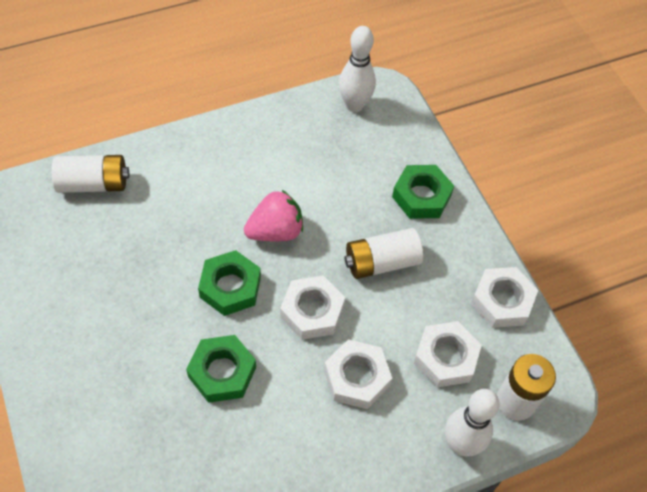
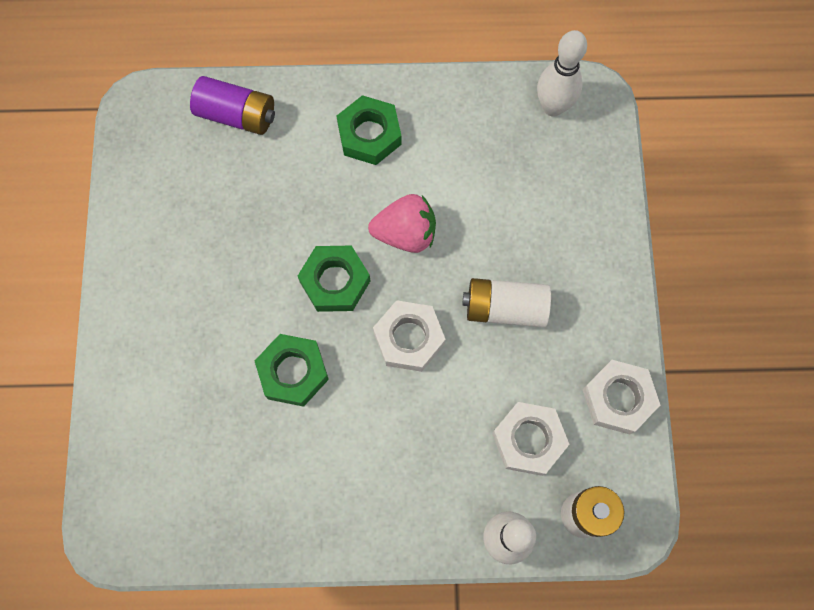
camera: 25 degrees right, 15 degrees up
(93, 184) = (237, 115): white battery -> purple battery
(356, 377) = (426, 427): white nut -> none
(421, 196) = (582, 245): green nut -> green nut (369, 135)

